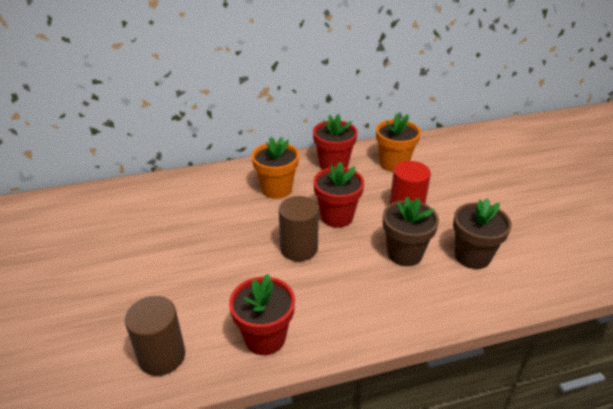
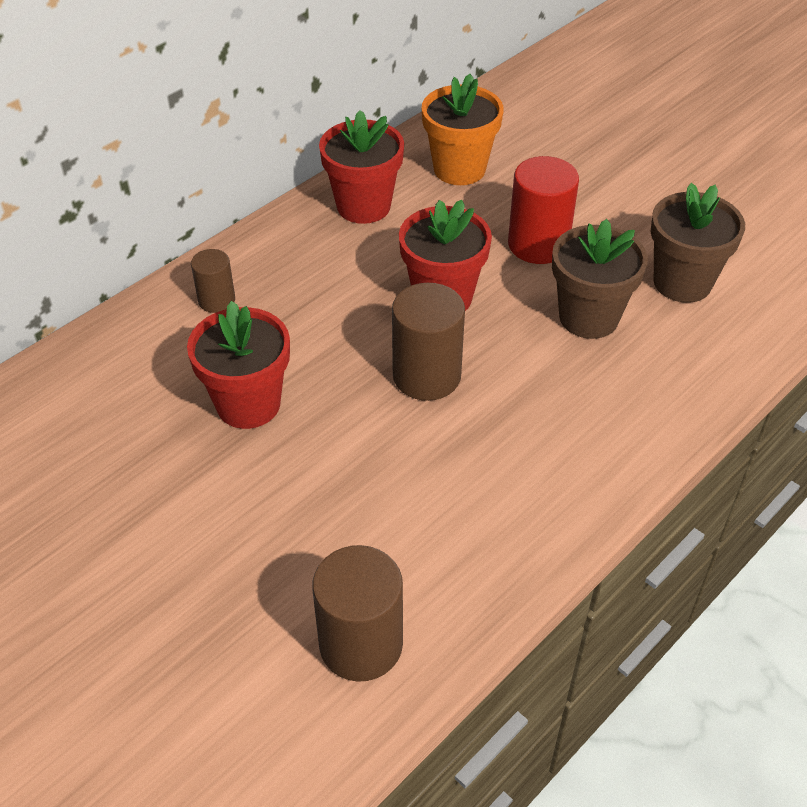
camera: 30 degrees left, 10 degrees up
(235, 181) = (216, 300): none -> brown cylinder
(265, 338) = (493, 539): red flower pot -> red flower pot (248, 404)
(276, 189) = (304, 287): orange flower pot -> none

